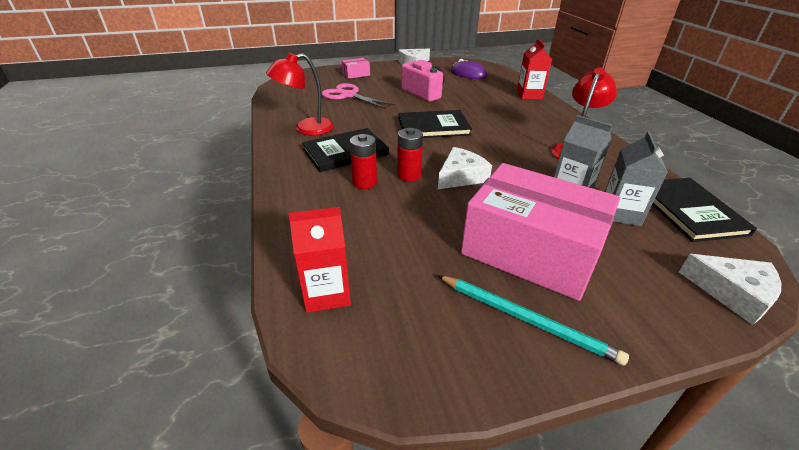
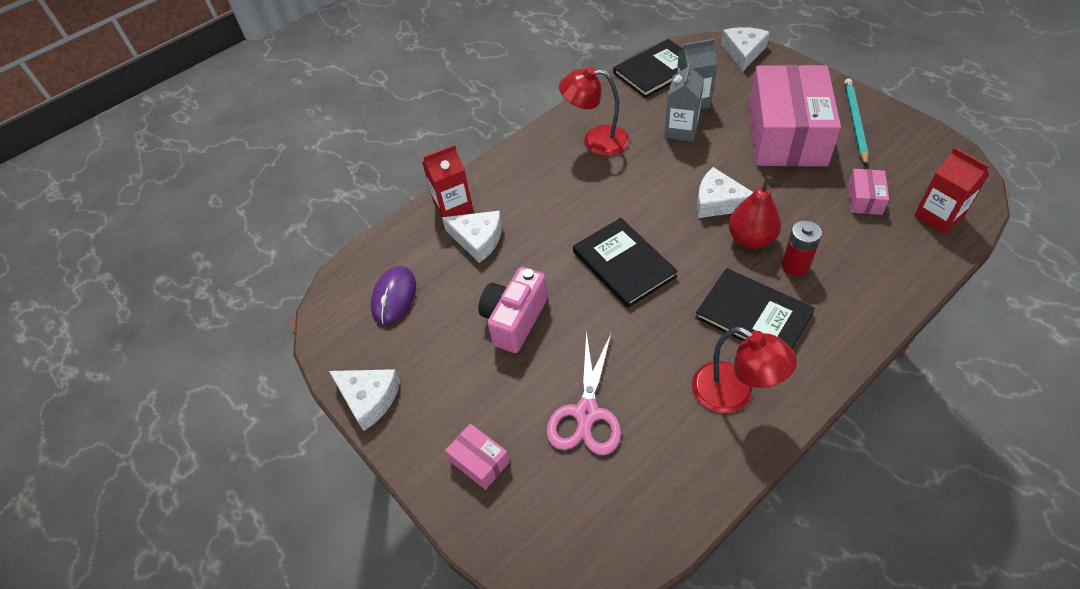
camera: 110 degrees left, 15 degrees up
(396, 254) = (864, 199): none -> pink box
(409, 175) = (751, 239): red battery -> red pear
(494, 96) = (478, 239): none -> white cheese

